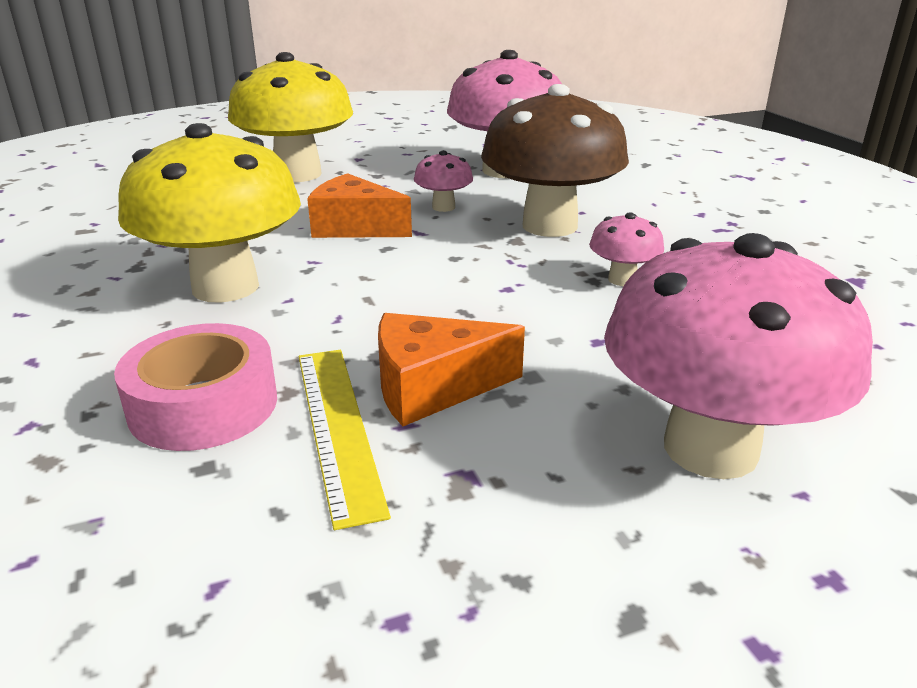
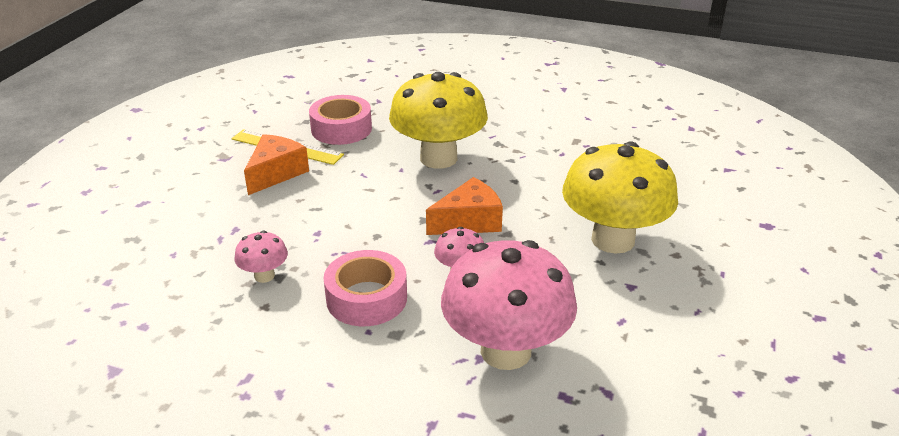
camera: 130 degrees right, 5 degrees up
(549, 226) = (366, 298): brown mushroom -> pink tape
(710, 448) = (146, 208): pink mushroom -> none

